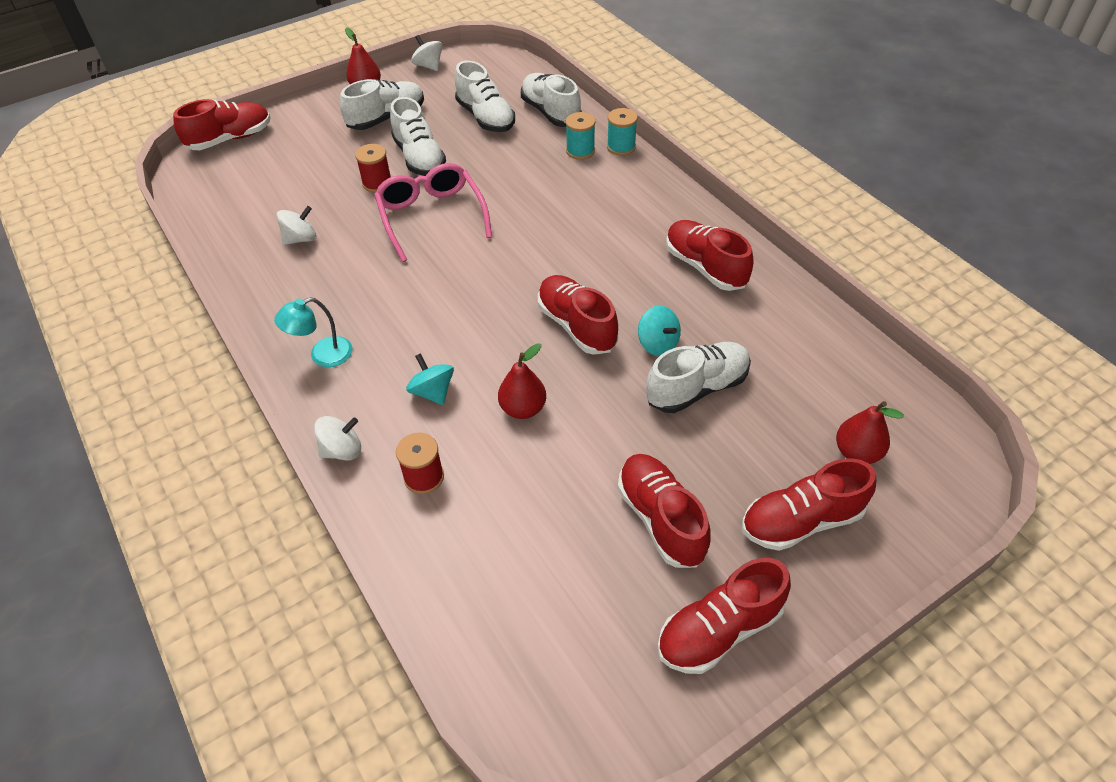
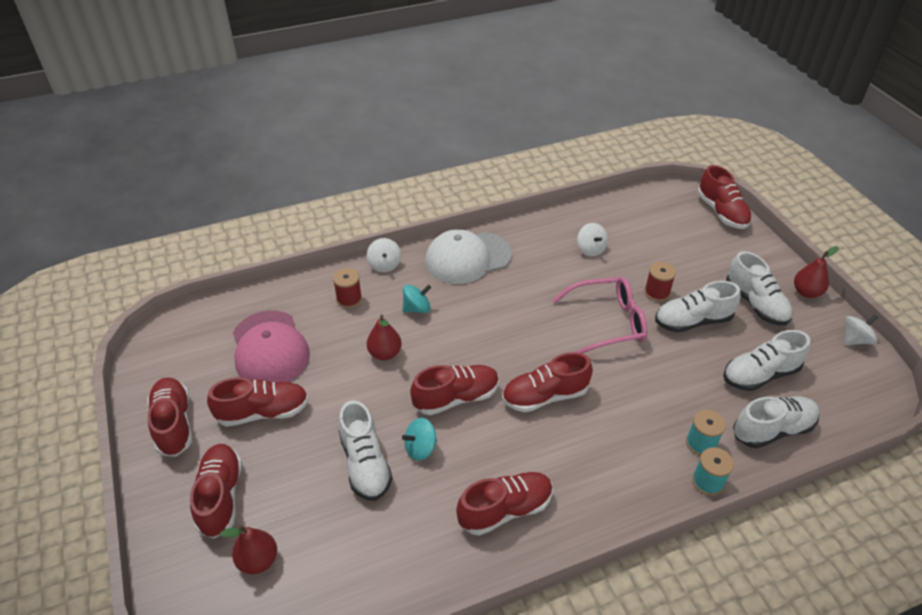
camera: 100 degrees right, 5 degrees down
(322, 355) = (467, 258): turquoise lamp -> white cap
(545, 552) = (269, 349): none -> pink cap
(553, 255) = (545, 396): none -> red shoe

